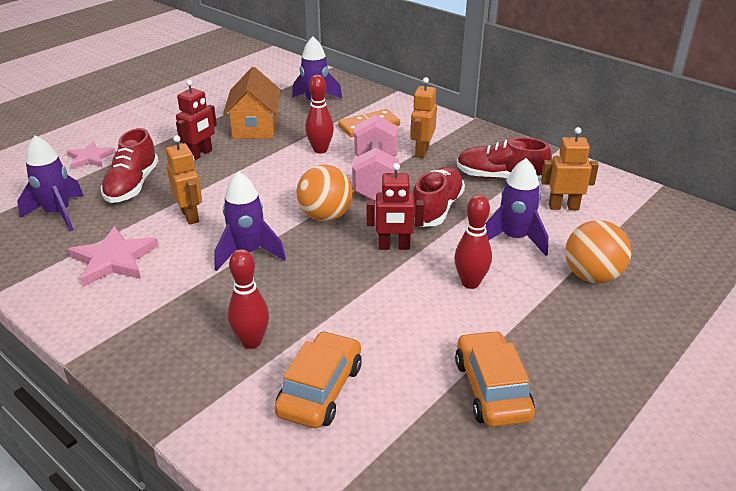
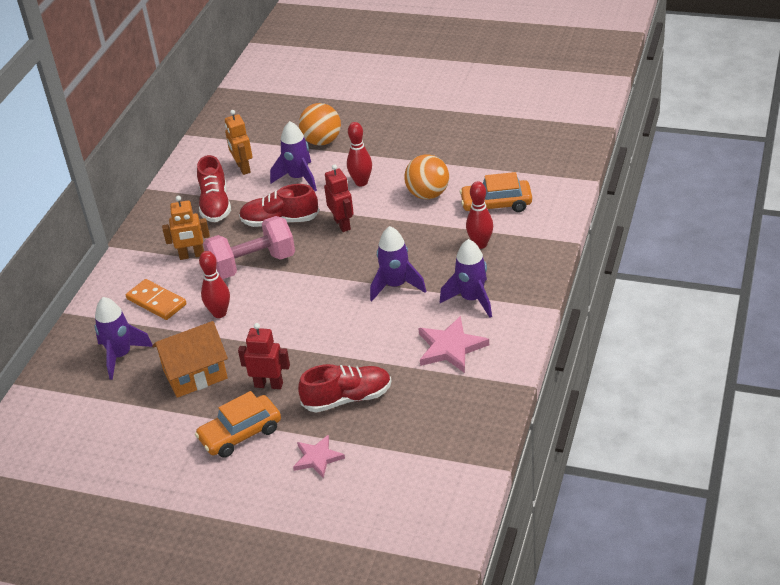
camera: 110 degrees left, 5 degrees up
(58, 214) = (418, 417): purple rocket -> purple rocket (472, 299)
(190, 216) = (369, 338): orange robot -> none
(325, 216) = (324, 269): orange ball -> orange ball (428, 194)
(491, 389) = (449, 152): orange car -> orange car (240, 434)

